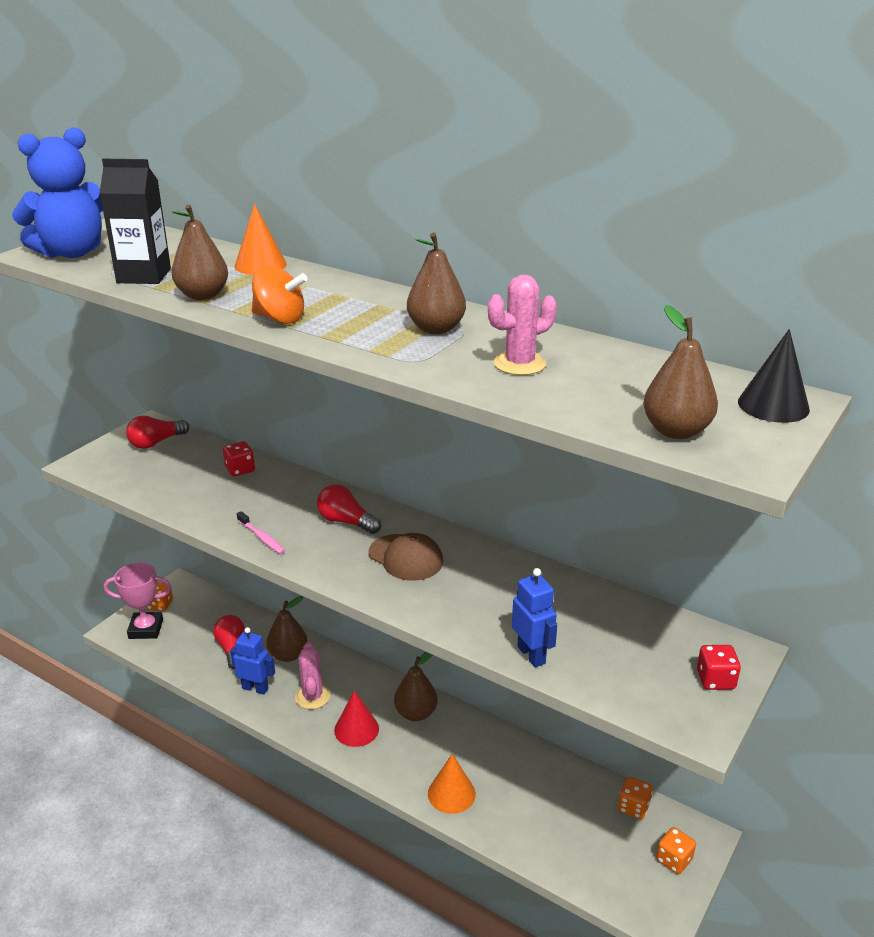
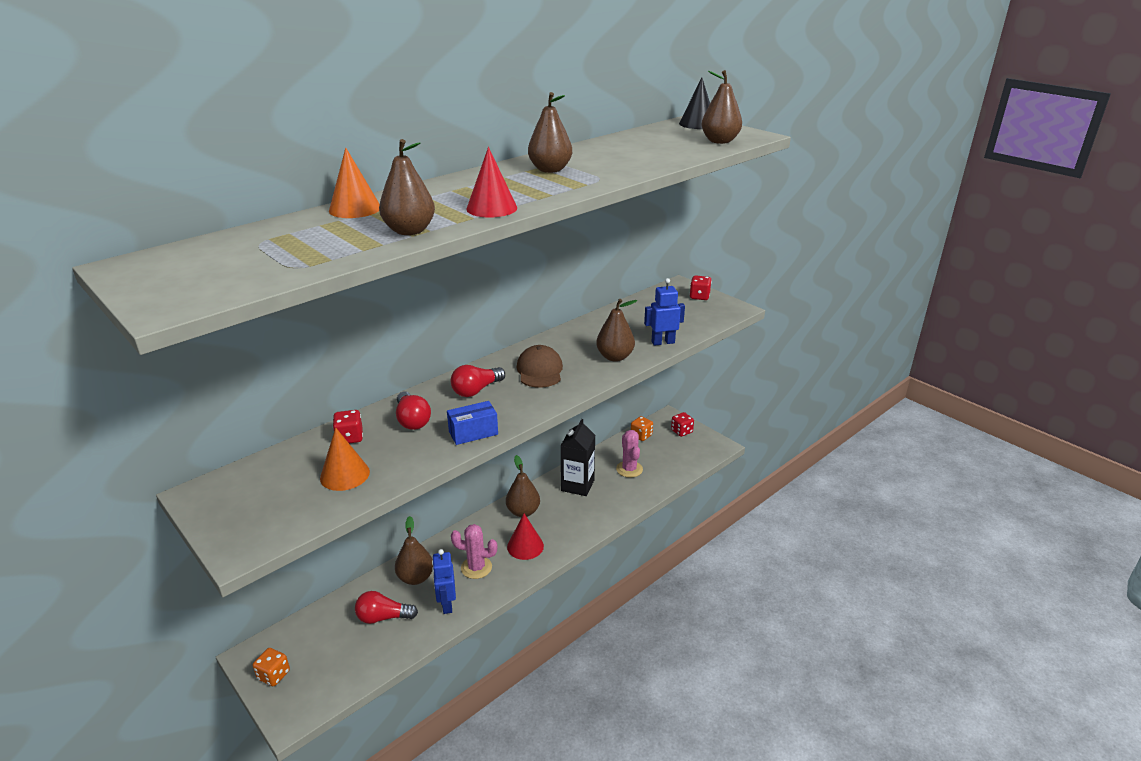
camera: 75 degrees left, 0 degrees up
(71, 253) = (197, 287): blue teddy bear -> none
(144, 276) = (325, 253): black carton -> black carton (577, 485)
(146, 629) = (307, 689): pink trophy -> none
(156, 443) = (244, 490): red light bulb -> red light bulb (412, 420)
(255, 688) = (446, 604): blue robot -> blue robot turned 45 degrees counterclockwise
(262, 537) = (473, 433): pink toothbrush -> blue box
(280, 319) = (491, 208): orange spinning top -> red cone
(406, 557) = (539, 371): brown cap -> brown cap turned 60 degrees counterclockwise
(451, 793) = (606, 507): orange cone -> orange cone (345, 475)
(466, 614) = (615, 357): none -> brown pear
(519, 364) = (620, 158): pink cactus -> pink cactus (629, 469)
(674, 860) = (681, 431): orange dice -> red dice

